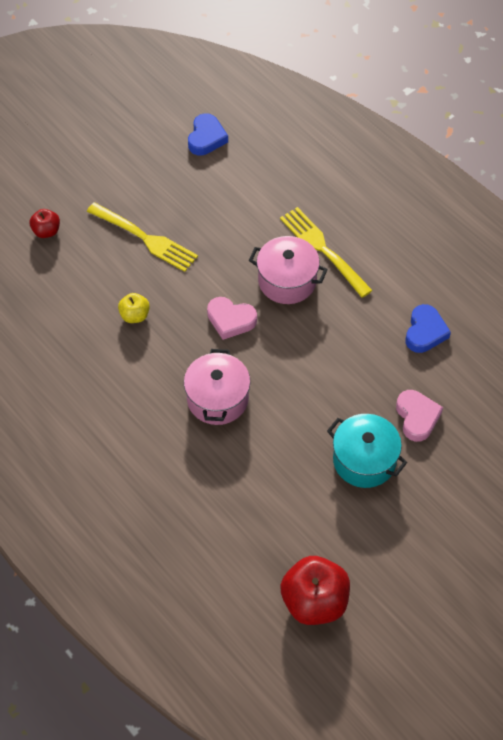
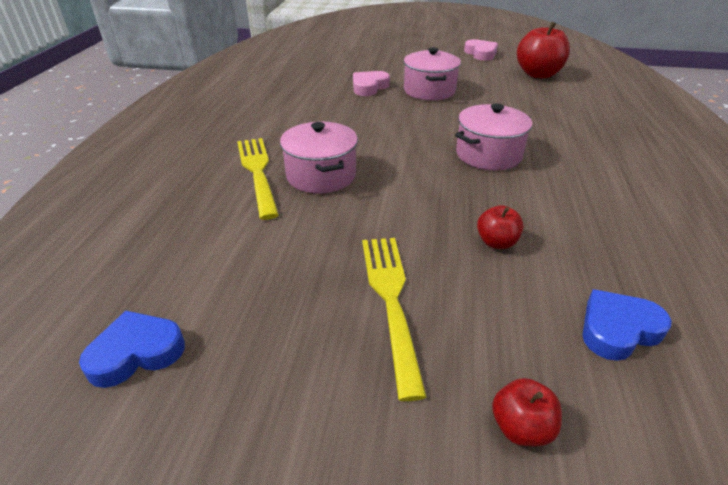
camera: 130 degrees left, 20 degrees down
(135, 315) = (496, 242): yellow apple -> red apple
(230, 320) = (407, 184): pink heart -> pink heart (481, 53)
(324, 250) = (258, 173): yellow fork -> yellow fork turned 150 degrees clockwise
(364, 460) = (429, 91): turquoise pot -> pink pot
(425, 332) = (293, 105): blue heart -> blue heart (618, 329)

